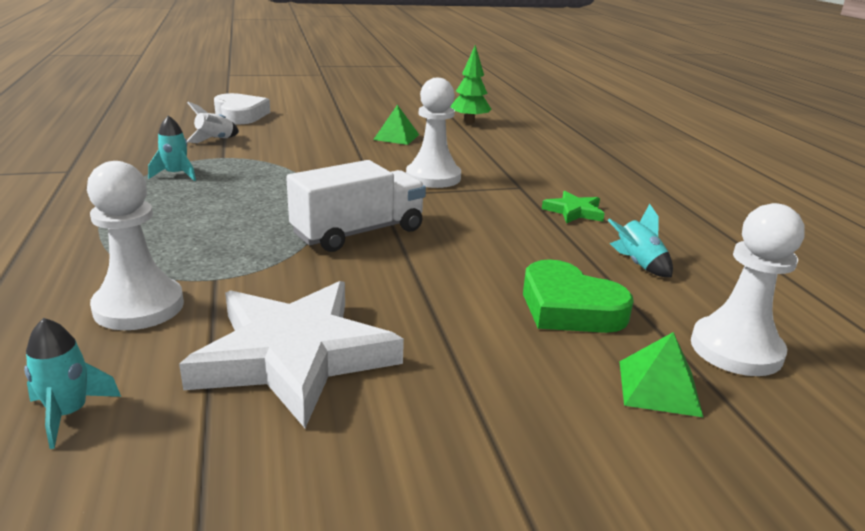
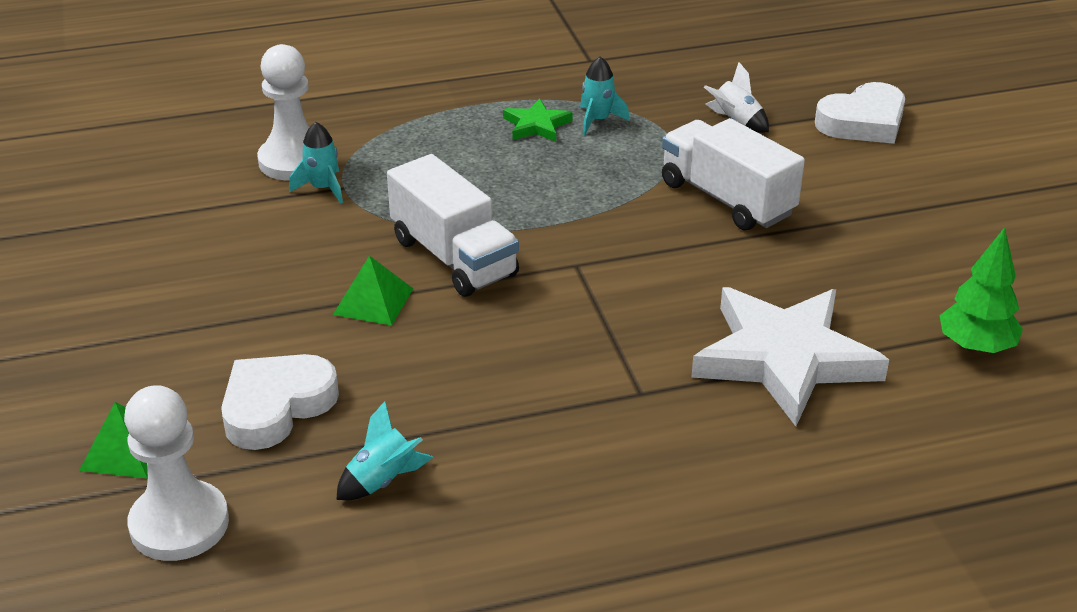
camera: 90 degrees right, 10 degrees up
(69, 413) = (157, 165): turquoise rocket -> turquoise rocket (323, 188)
(294, 356) = (210, 243): white star -> white star (784, 358)
(312, 150) = (726, 199): none -> white truck
(396, 137) = (831, 268): green pyramid -> green pyramid (373, 301)
(433, 177) = (653, 308): white pawn -> none
(569, 308) = (276, 406): green heart -> white heart
(574, 211) = (552, 441): green star -> green star (536, 125)

